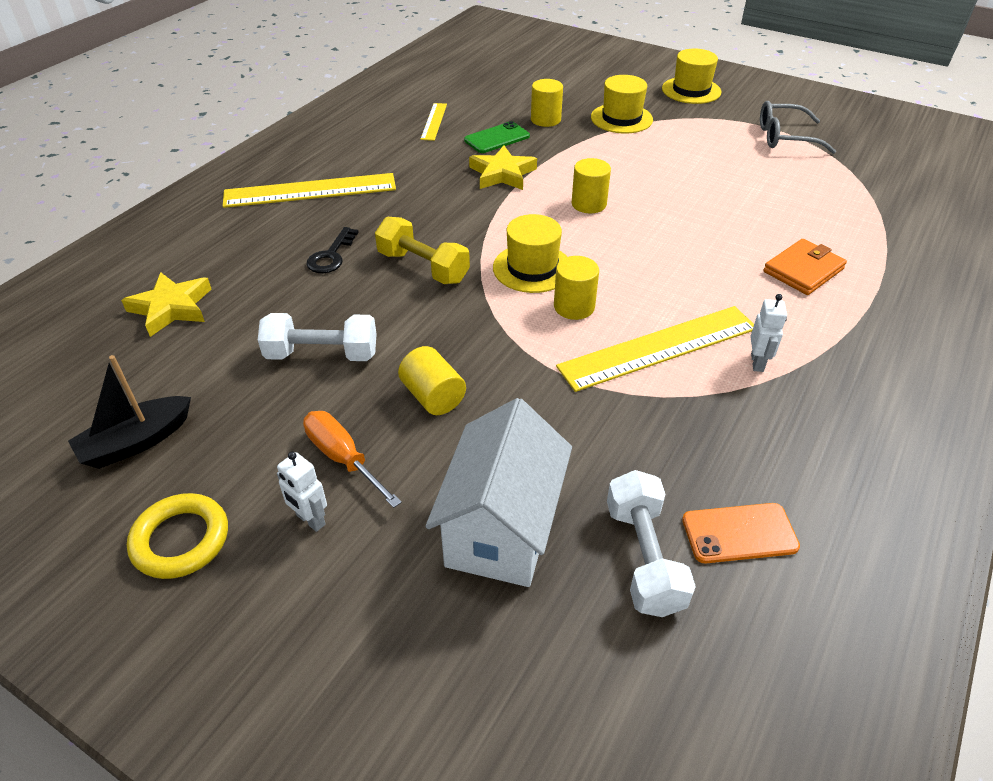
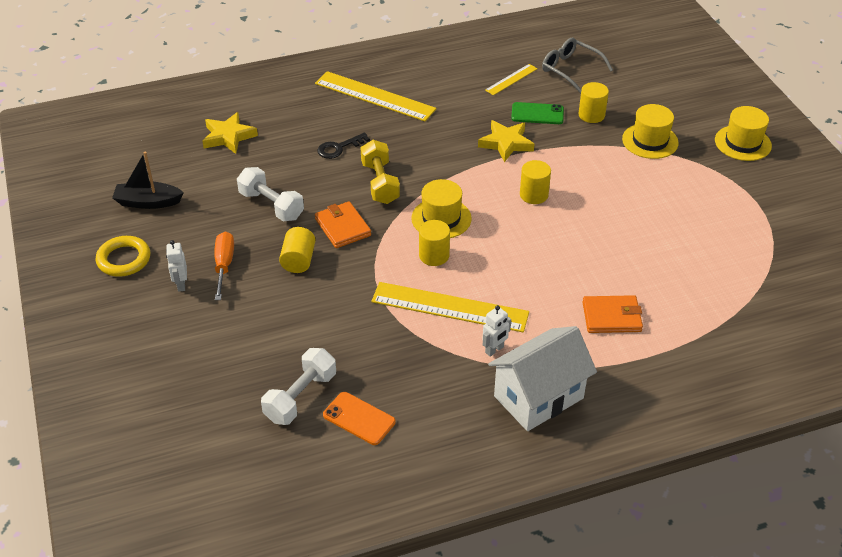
camera: 40 degrees right, 0 degrees up
(439, 332) = (342, 227): none -> orange wallet
(501, 529) = (254, 342): white house -> white house (538, 397)
(785, 137) = (758, 219): grey glasses -> grey glasses (570, 70)

